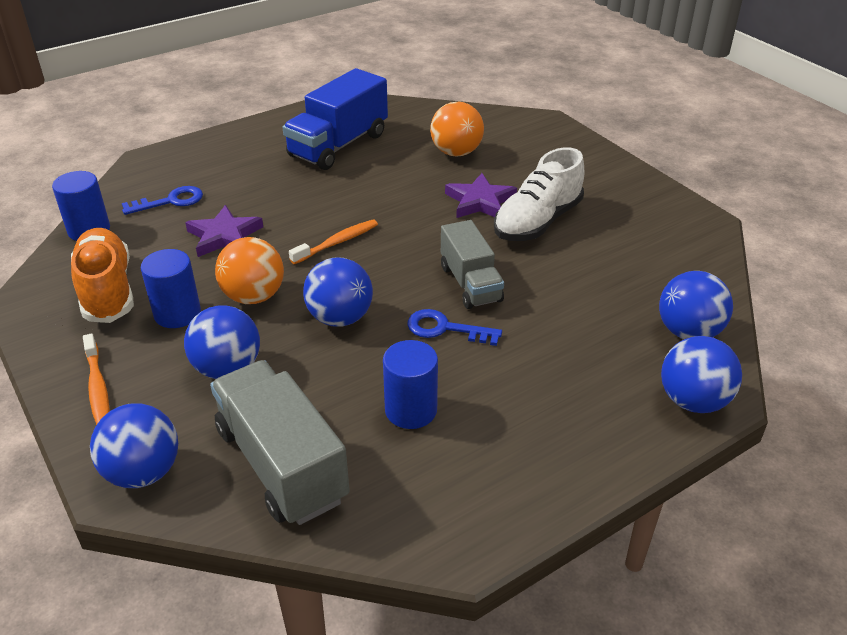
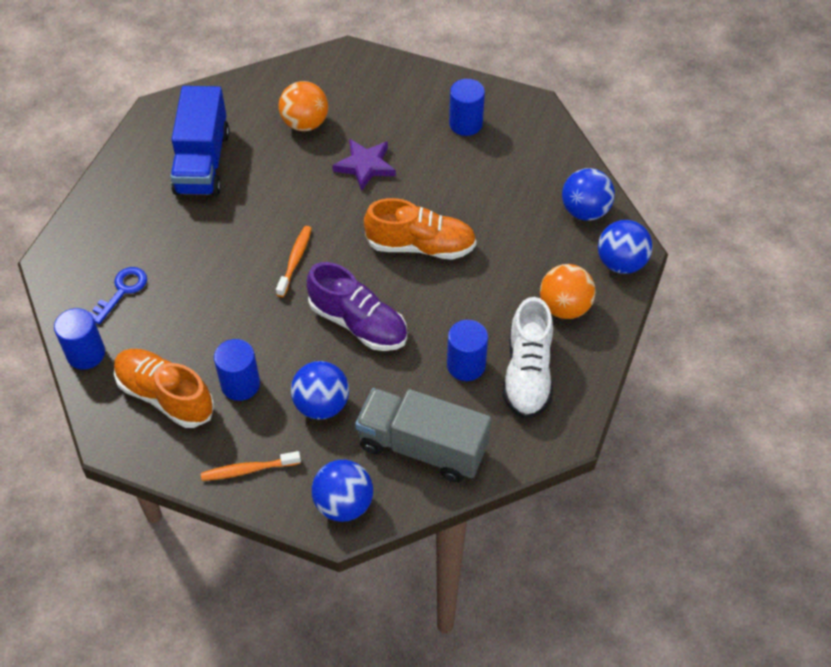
camera: 35 degrees left, 15 degrees up
(97, 387) = (248, 470): orange toothbrush -> orange toothbrush turned 135 degrees clockwise
(224, 236) = (203, 300): purple star -> none
(254, 296) = (281, 340): orange ball -> orange ball (564, 307)
(340, 318) = (358, 323): blue ball -> purple shoe
(445, 329) = (435, 292): blue key -> none
(470, 283) = (420, 246): grey truck -> orange shoe
(537, 222) = (421, 165): white shoe -> white shoe (527, 374)
(615, 208) = (465, 124): none -> blue cylinder

